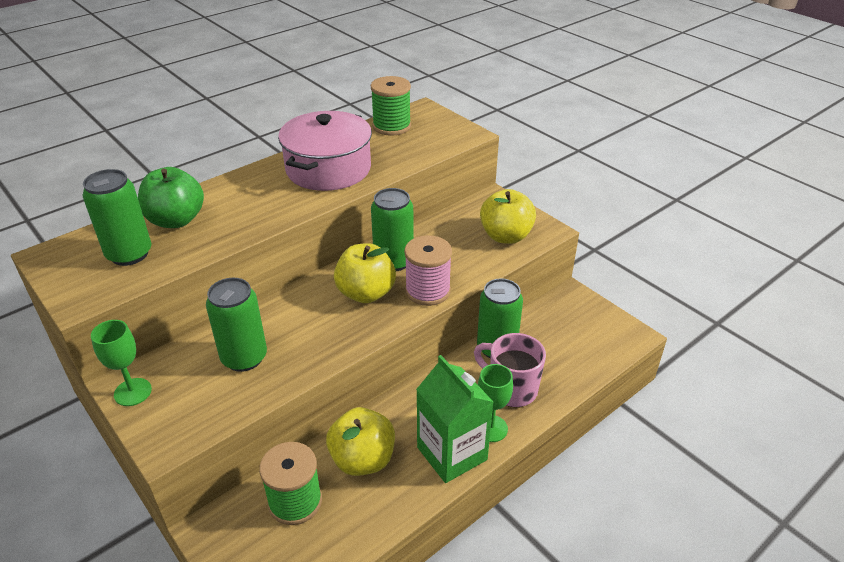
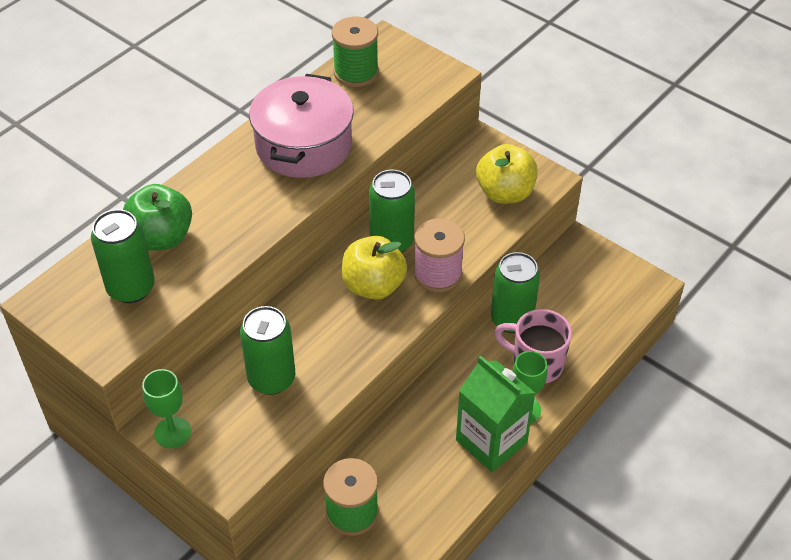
camera: 10 degrees left, 10 degrees up
(363, 459) = (405, 461): yellow apple -> none

